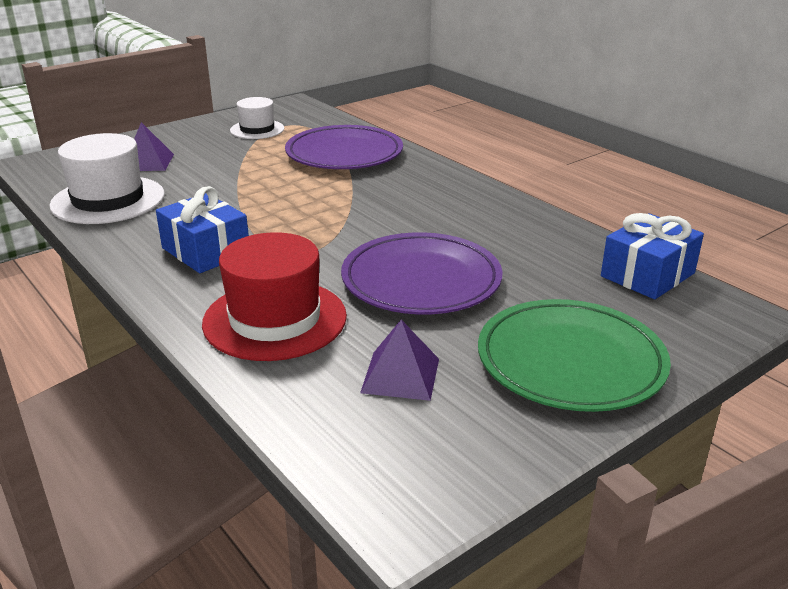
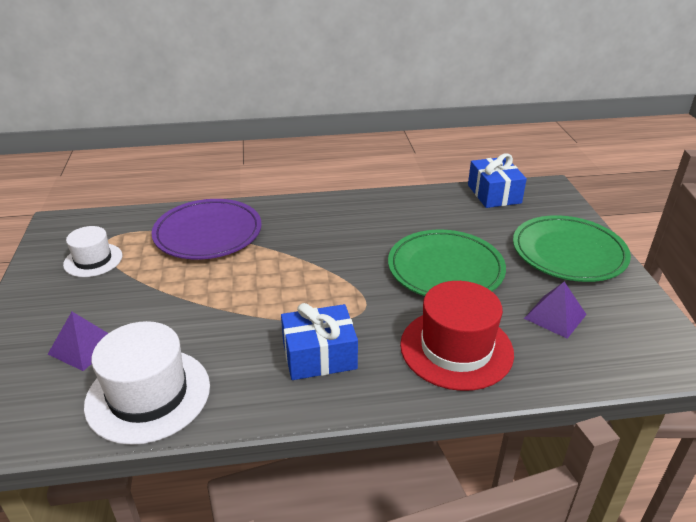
camera: 60 degrees left, 5 degrees up
(421, 280) = (445, 269): purple plate -> green plate

